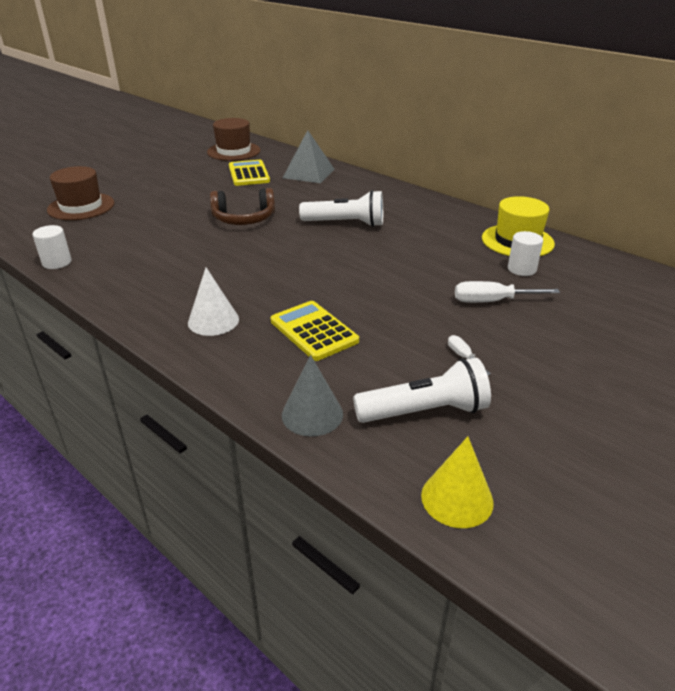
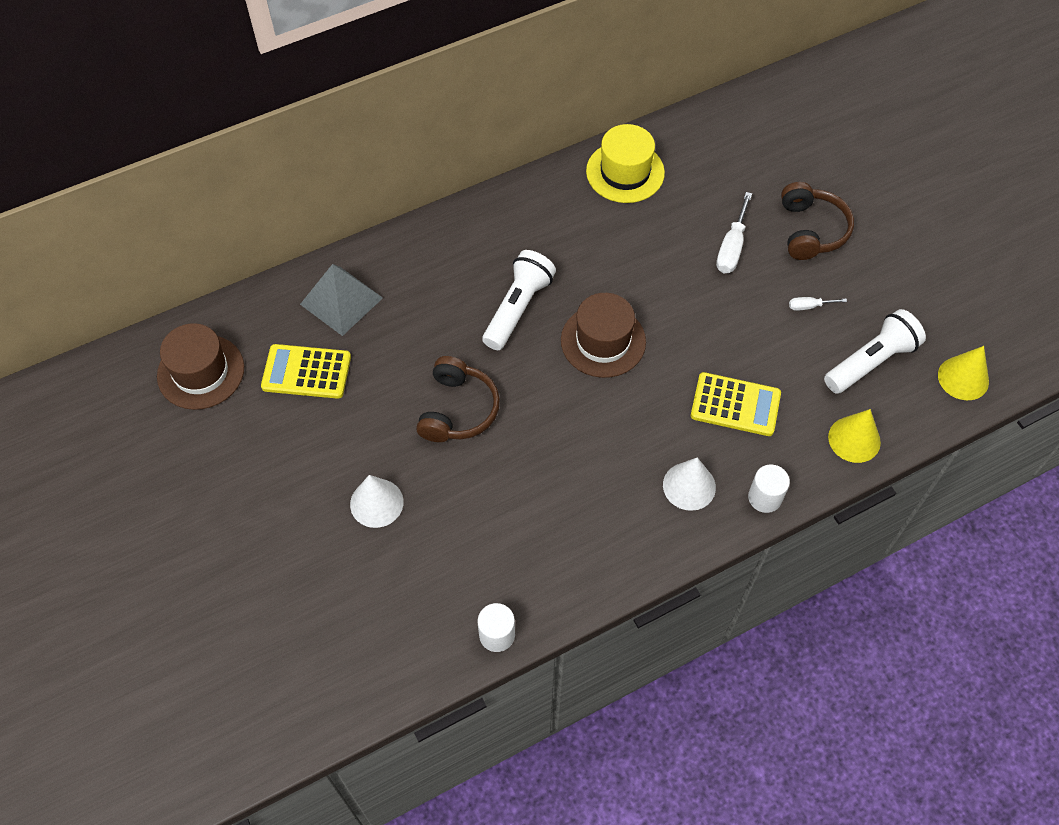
camera: 70 degrees left, 25 degrees up
(81, 206) = (326, 602): brown hat -> brown hat (603, 341)
(158, 208) = (376, 503): none -> white cone
(312, 414) = (854, 439): grey cone -> yellow cone
(313, 331) = (735, 405): yellow calculator -> yellow calculator turned 150 degrees counterclockwise
(425, 411) = (871, 361): white flashlight -> white flashlight turned 45 degrees clockwise
(521, 269) = (683, 197): white cylinder -> white cylinder (765, 497)
(561, 343) = (811, 230): none -> brown headphones

